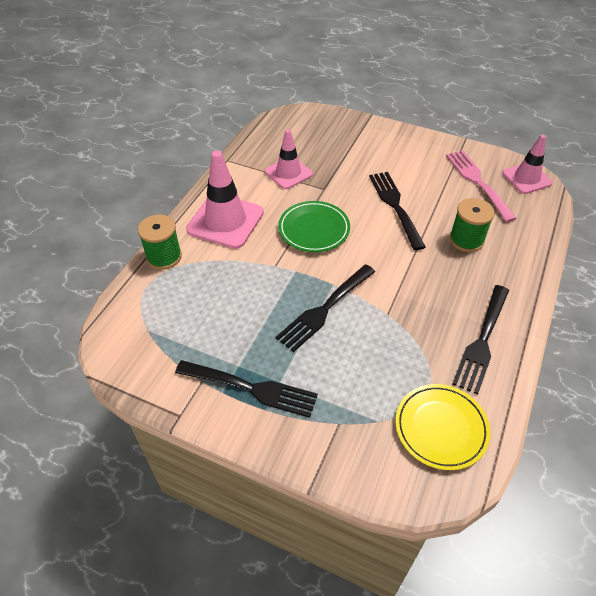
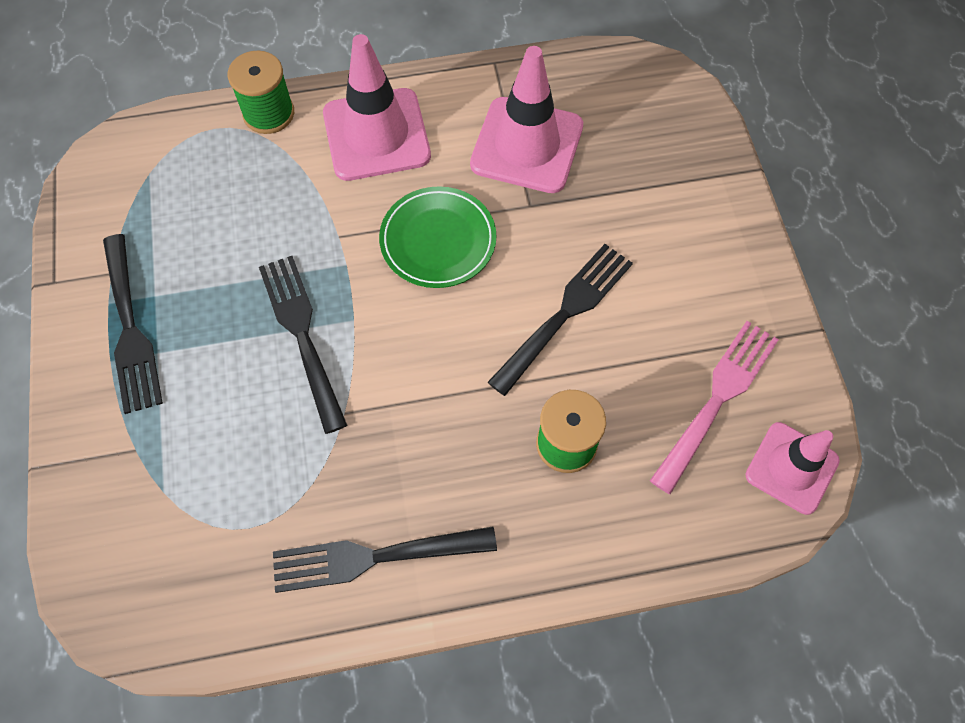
camera: 55 degrees right, 15 degrees up
(288, 173) = (527, 145): pink traffic cone -> pink traffic cone, size x1.54
(324, 309) = (302, 335): black fork -> black fork turned 60 degrees clockwise
(441, 428) = (194, 571): yellow plate -> none

